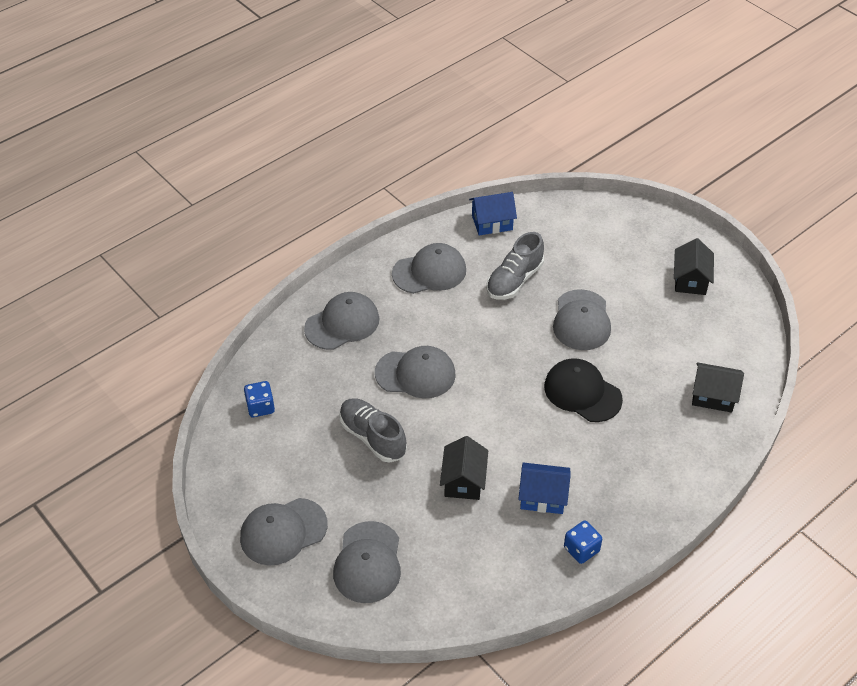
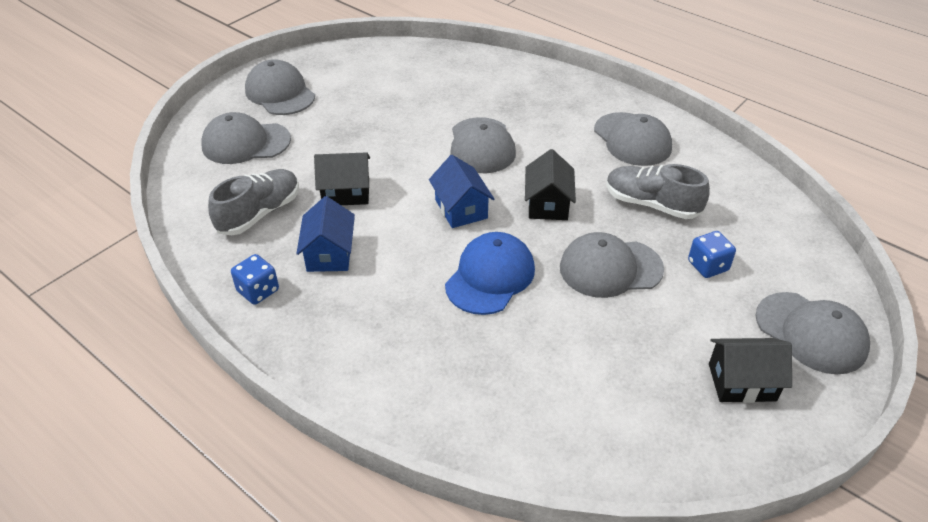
camera: 80 degrees right, 5 degrees down
(260, 407) = (416, 63): blue dice -> blue dice (708, 266)
(342, 323) = (533, 93): grey cap -> grey cap (811, 333)
(372, 437) = (393, 128): grey shoe -> grey shoe (259, 213)
(492, 223) = (739, 178): blue house -> blue house (461, 209)
(582, 392) = (490, 277): black cap -> blue cap
(713, 396) = (520, 416): black house -> black house (548, 204)

